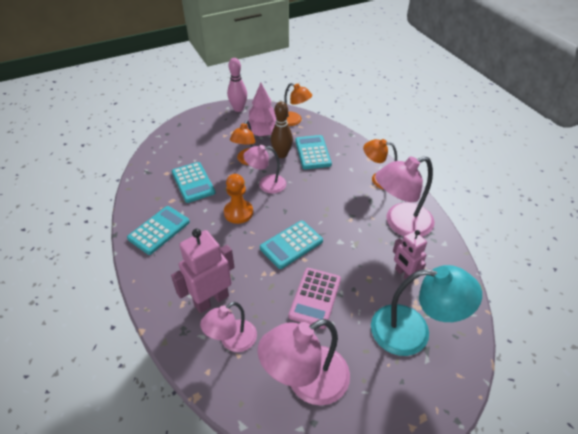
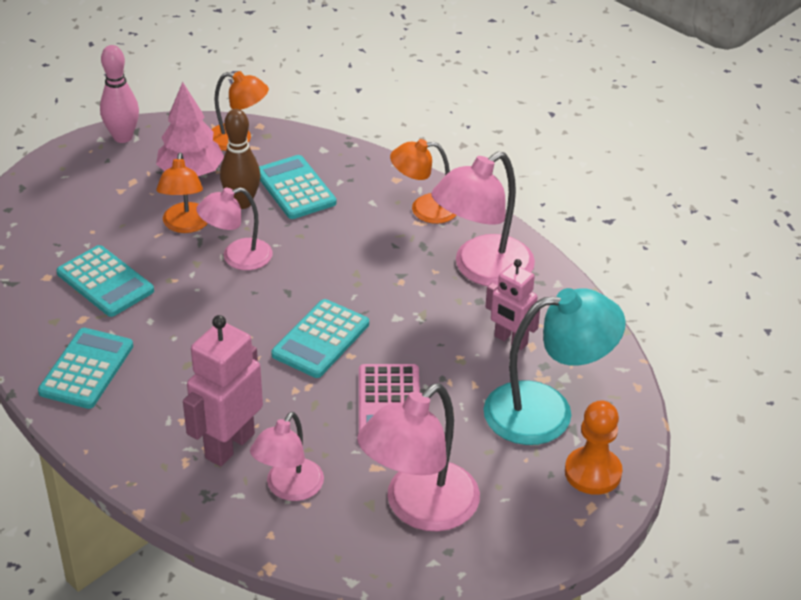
camera: 20 degrees left, 5 degrees down
(238, 212) = (210, 312): orange pawn -> orange pawn (593, 472)

